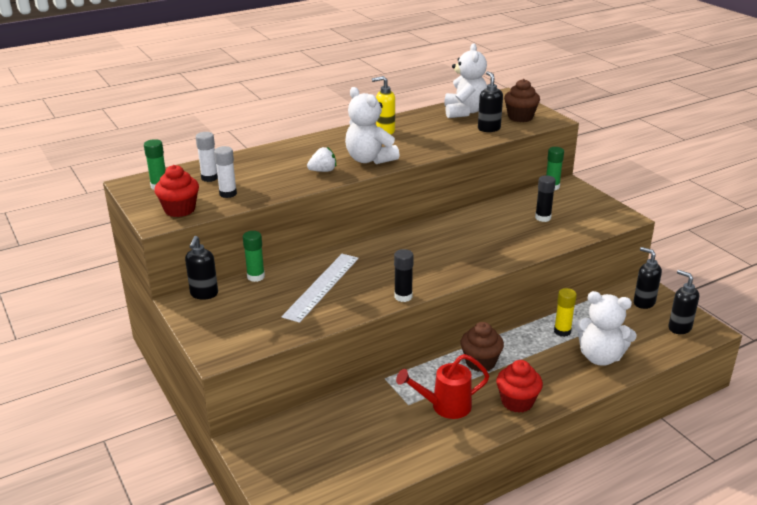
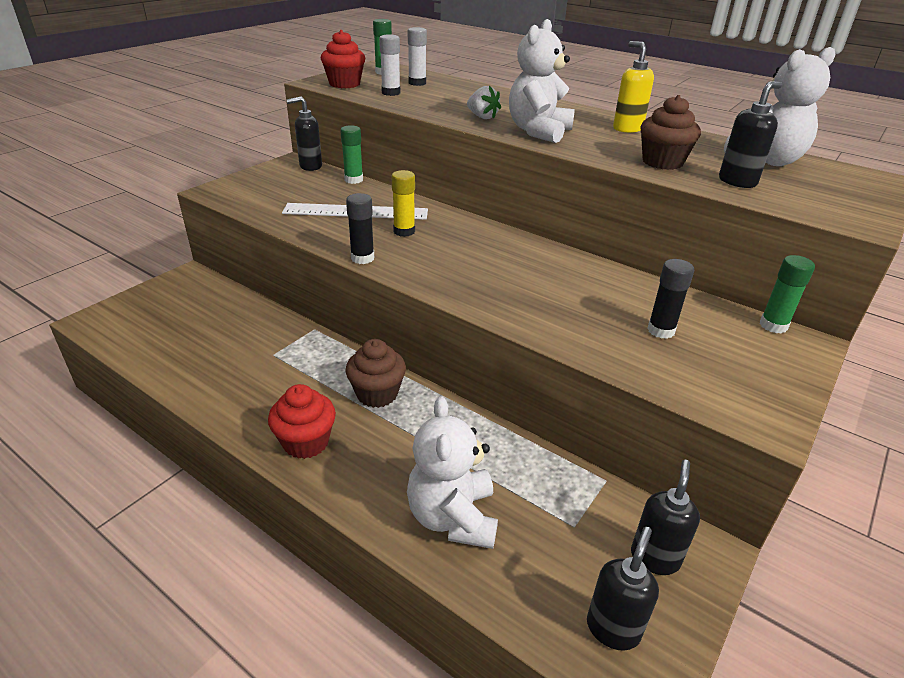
camera: 65 degrees right, 5 degrees up
(445, 406) = (277, 382): red watering can -> none
(520, 117) = (821, 198): brown cupcake -> brown cupcake (662, 162)
(562, 331) = (494, 461): yellow glue stick -> yellow glue stick (404, 231)

